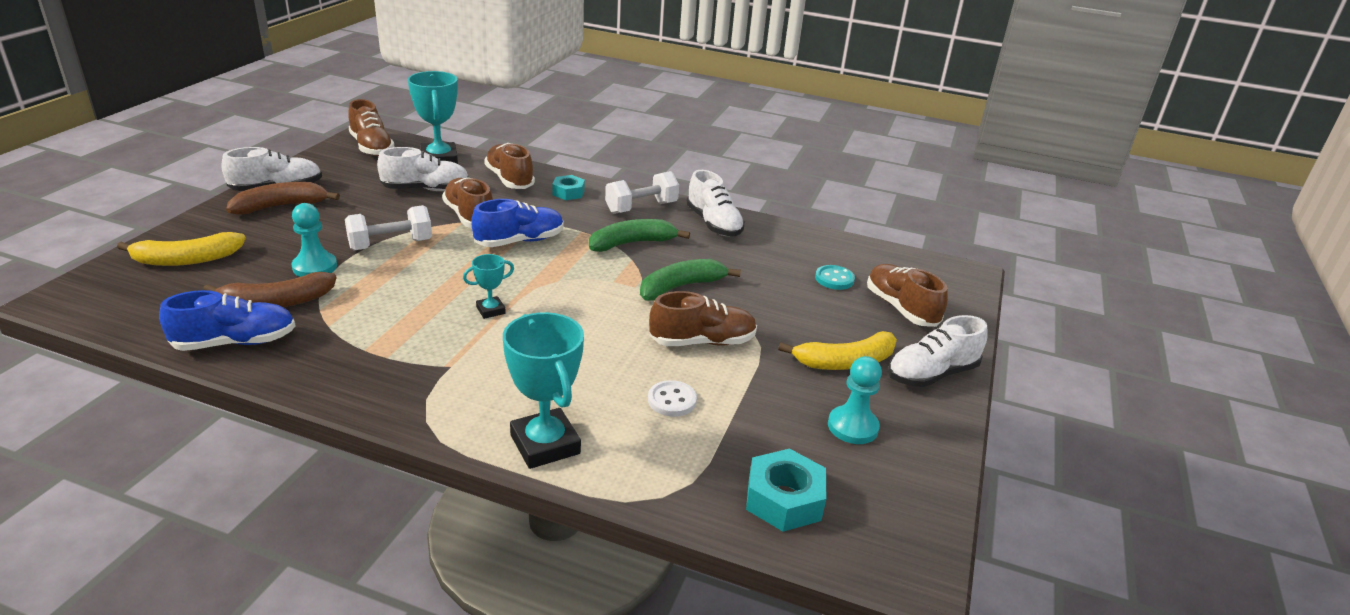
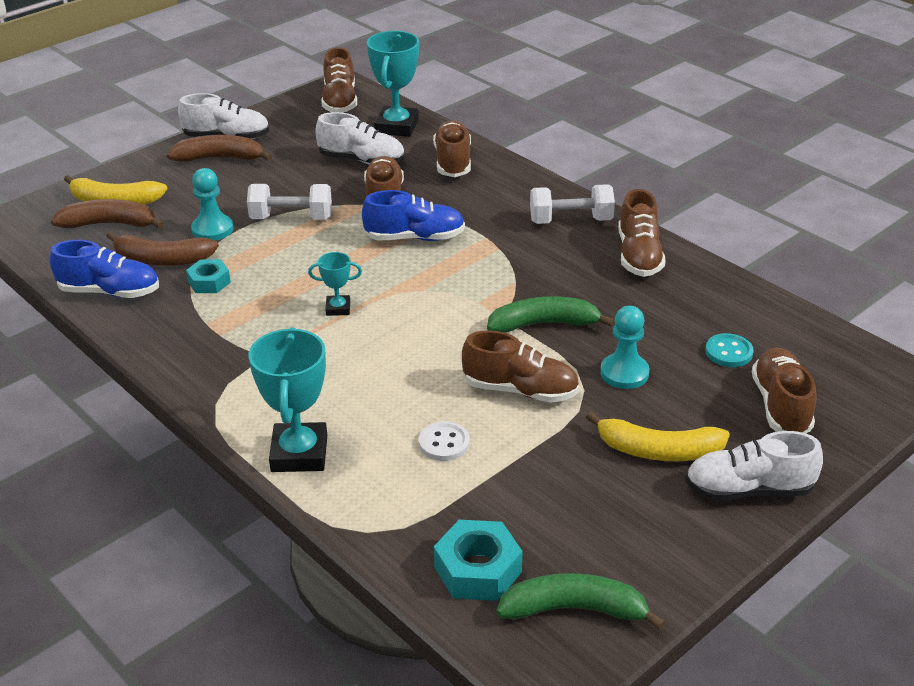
camera: 30 degrees right, 5 degrees up
(194, 281) = (110, 224): none -> brown banana
(568, 192) = (504, 188): turquoise nut -> turquoise nut (209, 282)
(632, 243) = (529, 262): green banana -> green banana (574, 609)
(713, 224) = (639, 256): white shoe -> brown shoe
(852, 427) = (607, 521): turquoise pawn -> turquoise pawn (624, 373)

